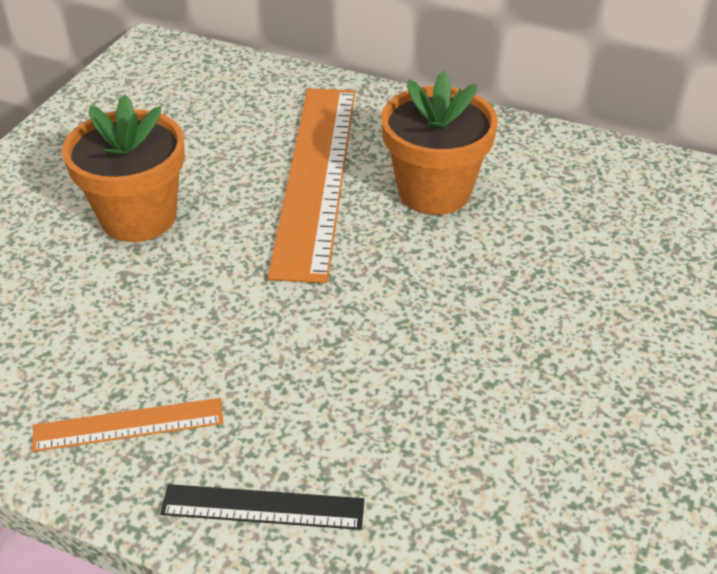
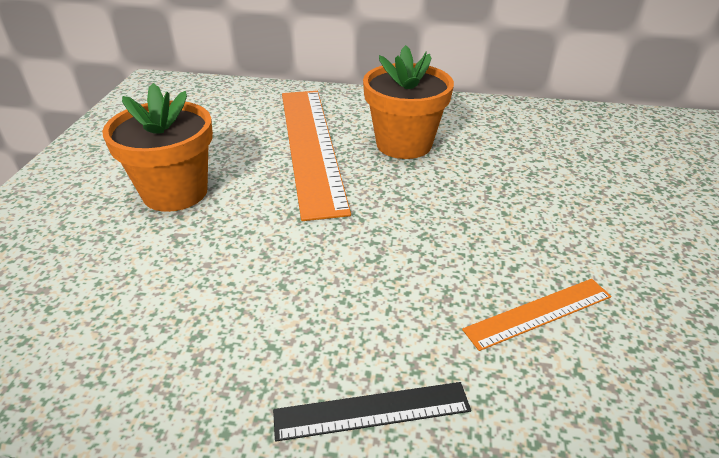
camera: 15 degrees left, 5 degrees down
(128, 425) = (216, 361): orange ruler -> orange ruler (539, 313)

